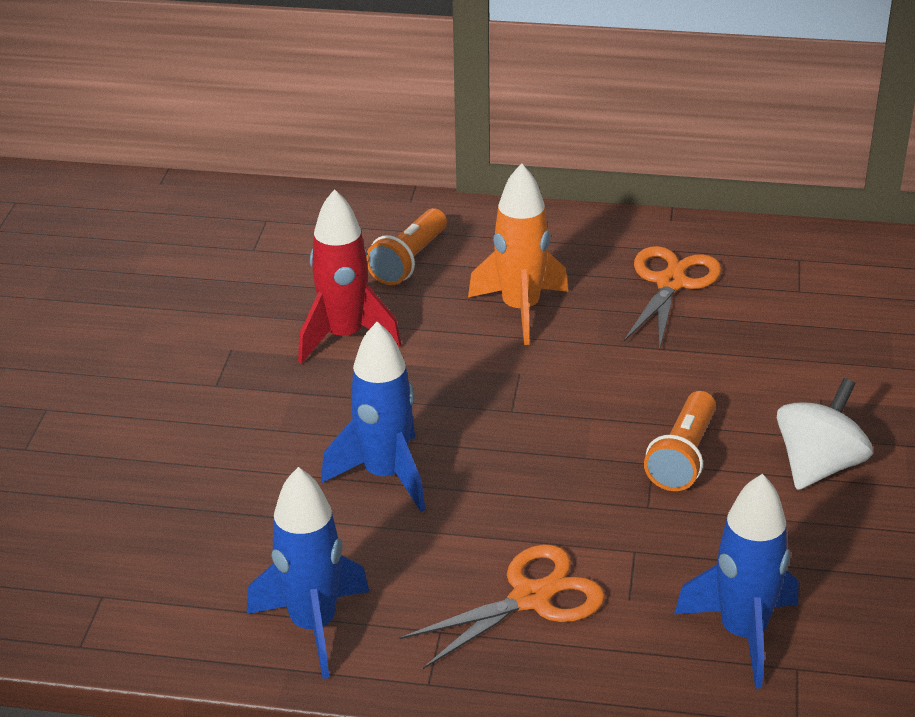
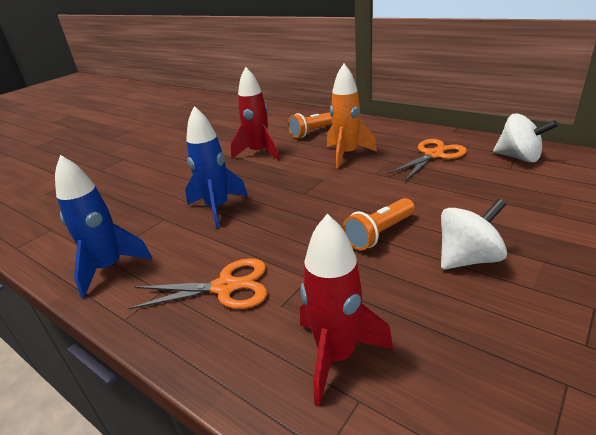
camera: 30 degrees right, 5 degrees down
(743, 633) = (337, 356): blue rocket -> red rocket
(802, 265) = (519, 157): none -> white spinning top

